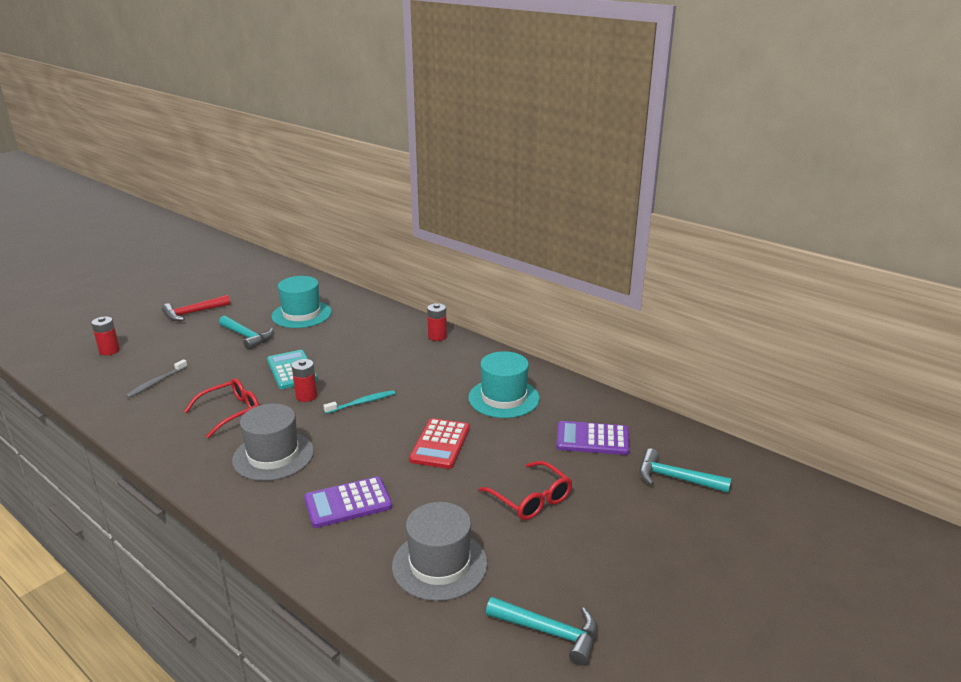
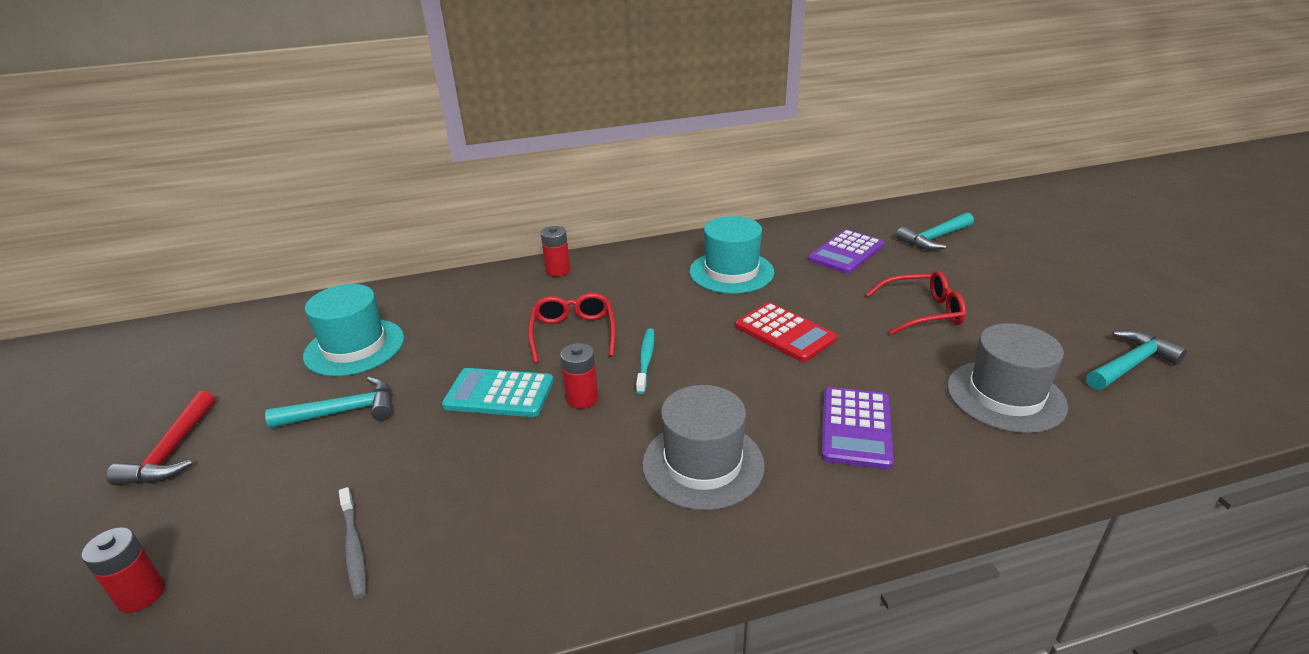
camera: 55 degrees left, 5 degrees up
(230, 412) = (548, 480): red glasses -> red glasses (573, 334)

